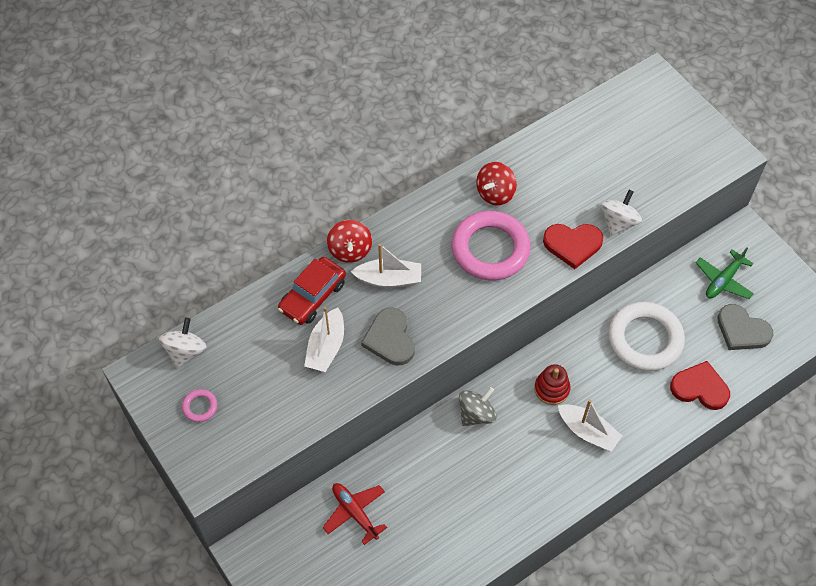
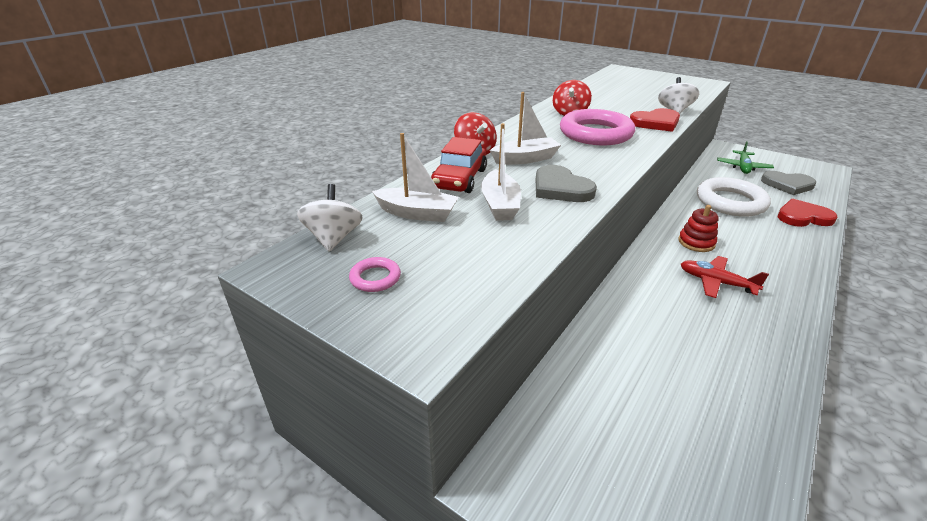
camera: 20 degrees left, 25 degrees down
(355, 513) = (605, 388): red plane -> red plane (716, 282)
(476, 414) = (651, 273): grey spinning top -> none
(588, 432) = (757, 261): white boat -> white boat (417, 213)

